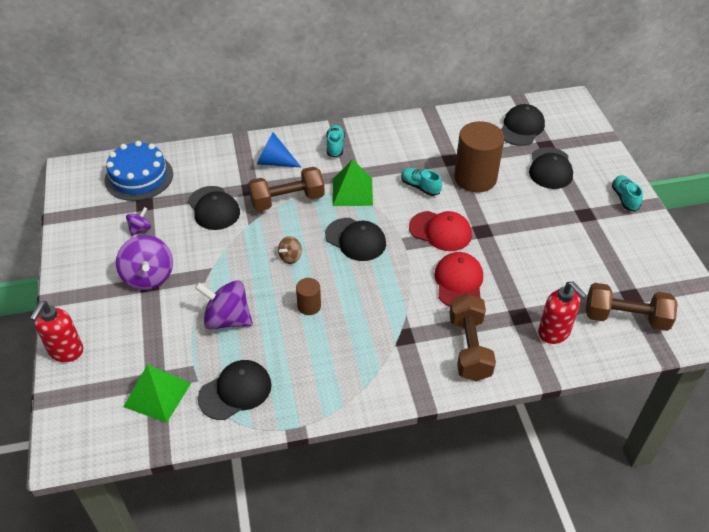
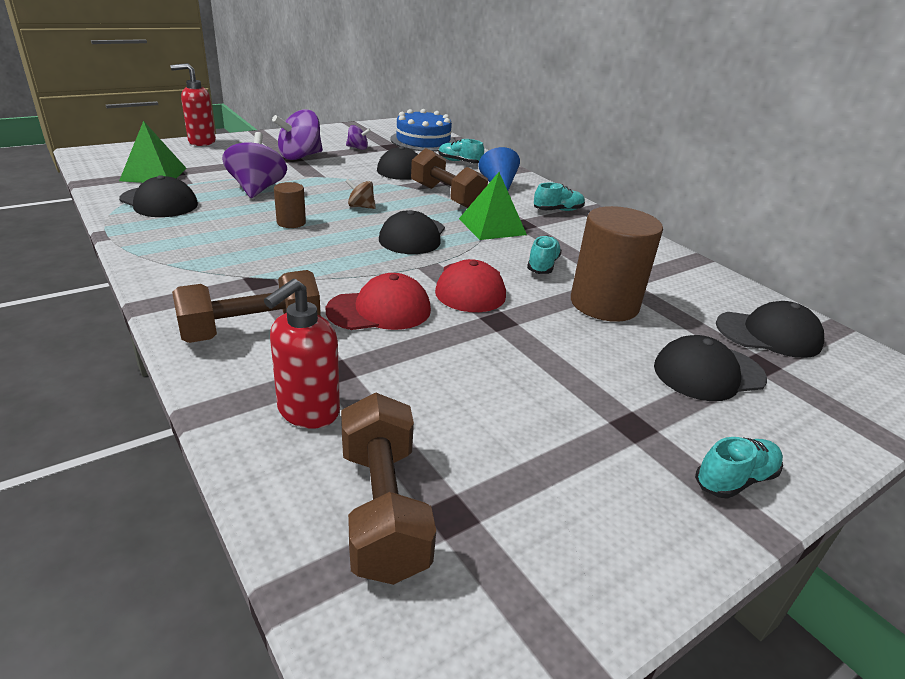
camera: 65 degrees right, 15 degrees down
(208, 168) = (459, 162): none -> turquoise shoe

